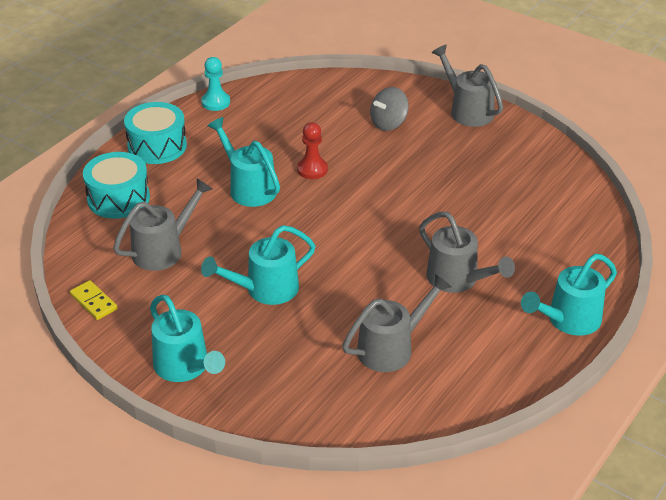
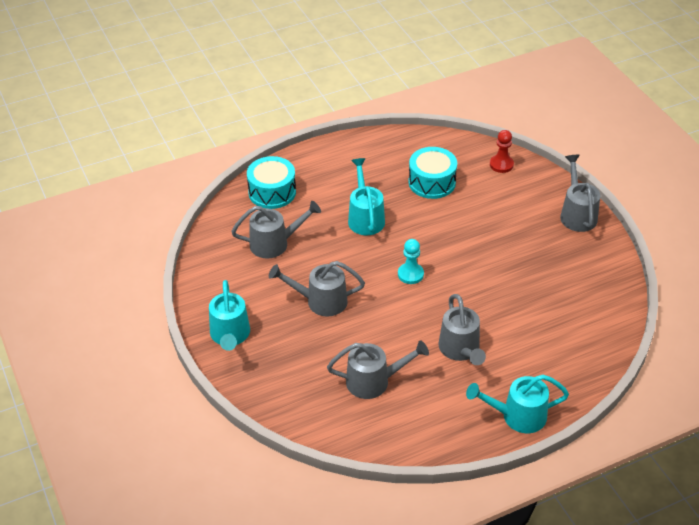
camera: 30 degrees right, 5 degrees up
(94, 302) = (205, 264): yellow domino -> none
(157, 146) = (325, 160): turquoise drum -> turquoise drum (432, 182)
(215, 102) = (391, 139): turquoise pawn -> turquoise pawn (410, 274)
(264, 290) = (320, 301): turquoise watering can -> grey watering can
(312, 169) = (421, 220): red pawn -> red pawn (501, 164)
(388, 123) = (506, 203): grey spinning top -> none

